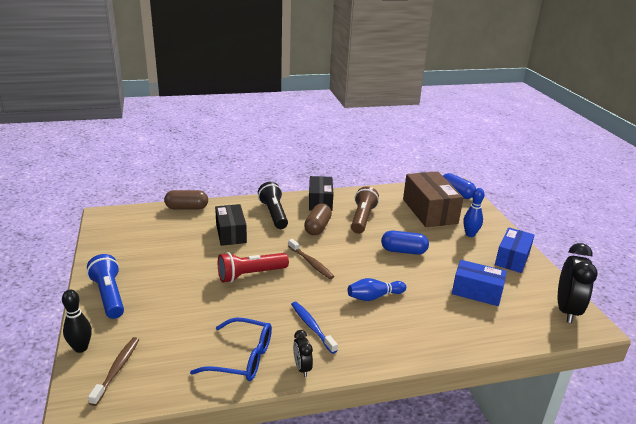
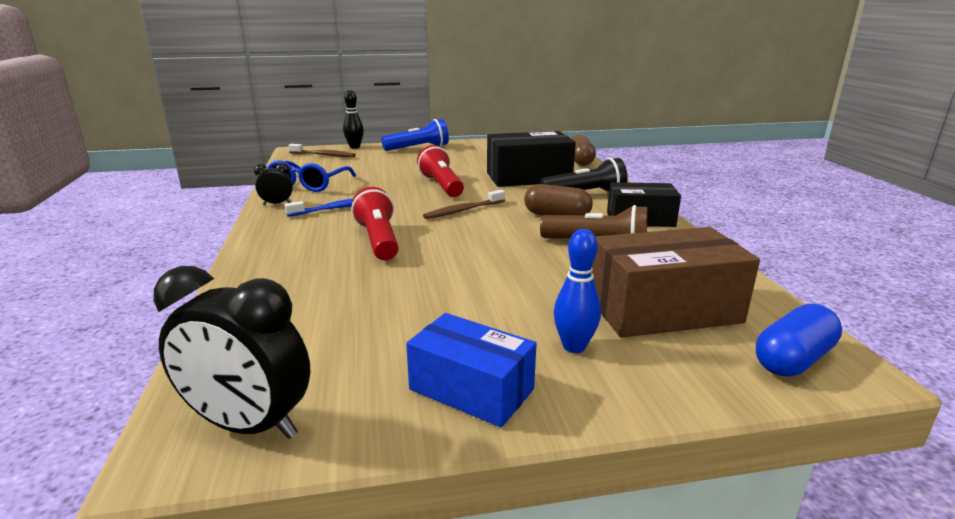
camera: 95 degrees right, 5 degrees down
(231, 233) = (528, 177): black box -> black box, size x1.52
(374, 297) = (378, 240): blue bowling pin -> red flashlight
(403, 251) = (497, 269): blue capsule -> none
(476, 292) = (360, 319): blue box -> none

